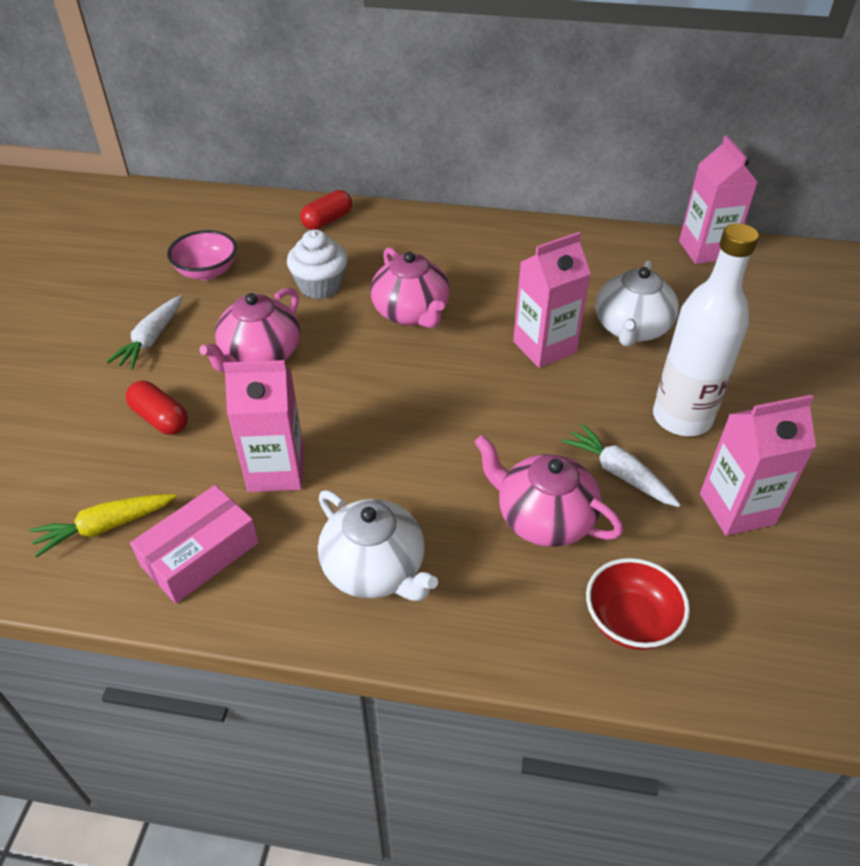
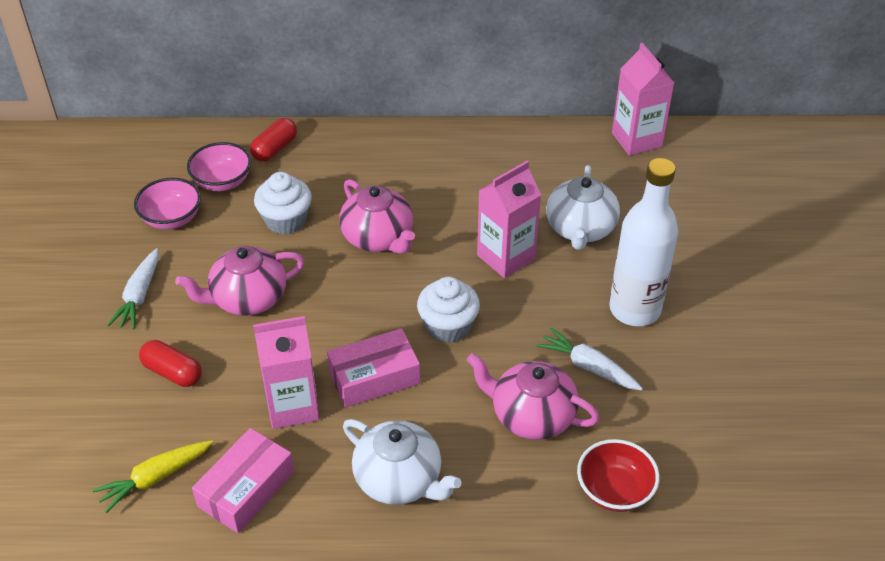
camera: 10 degrees left, 0 degrees up
(260, 355) = (248, 299): pink teapot -> pink teapot turned 45 degrees clockwise
(267, 244) = (222, 182): none -> pink bowl
(373, 452) = (374, 377): none -> pink box
(467, 409) = (448, 326): none -> white cupcake
(736, 509) = (688, 384): pink carton -> none

